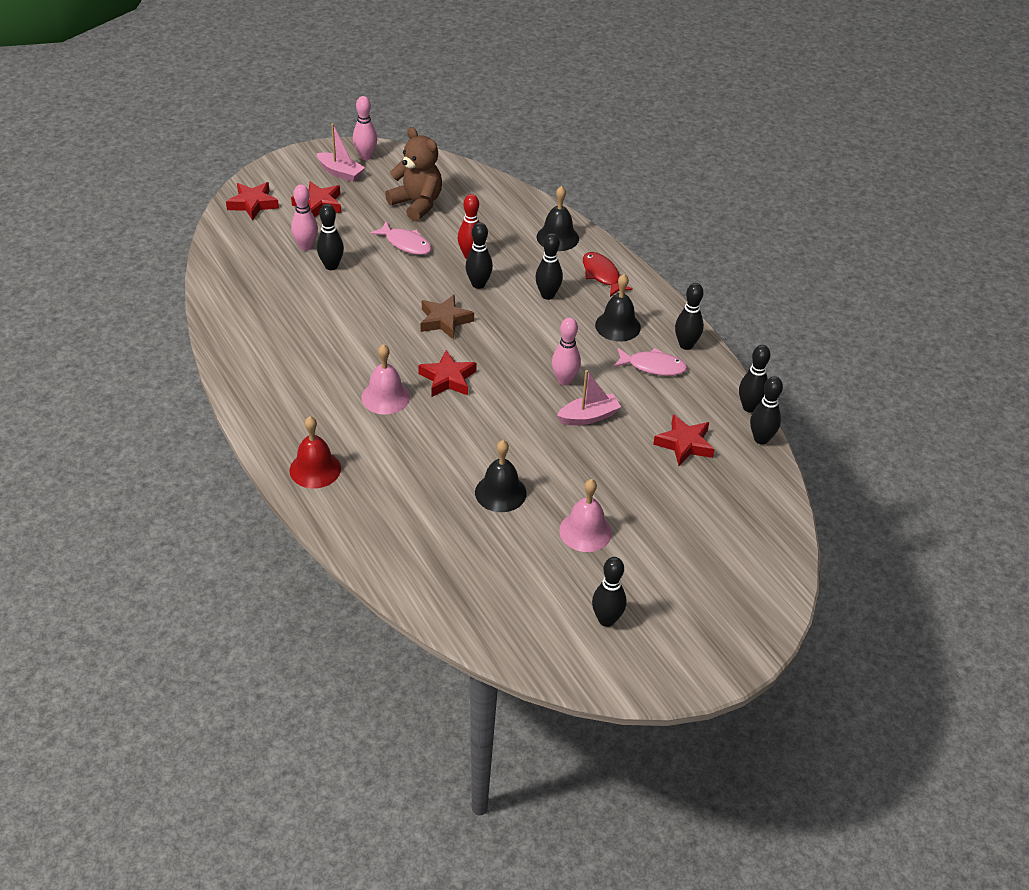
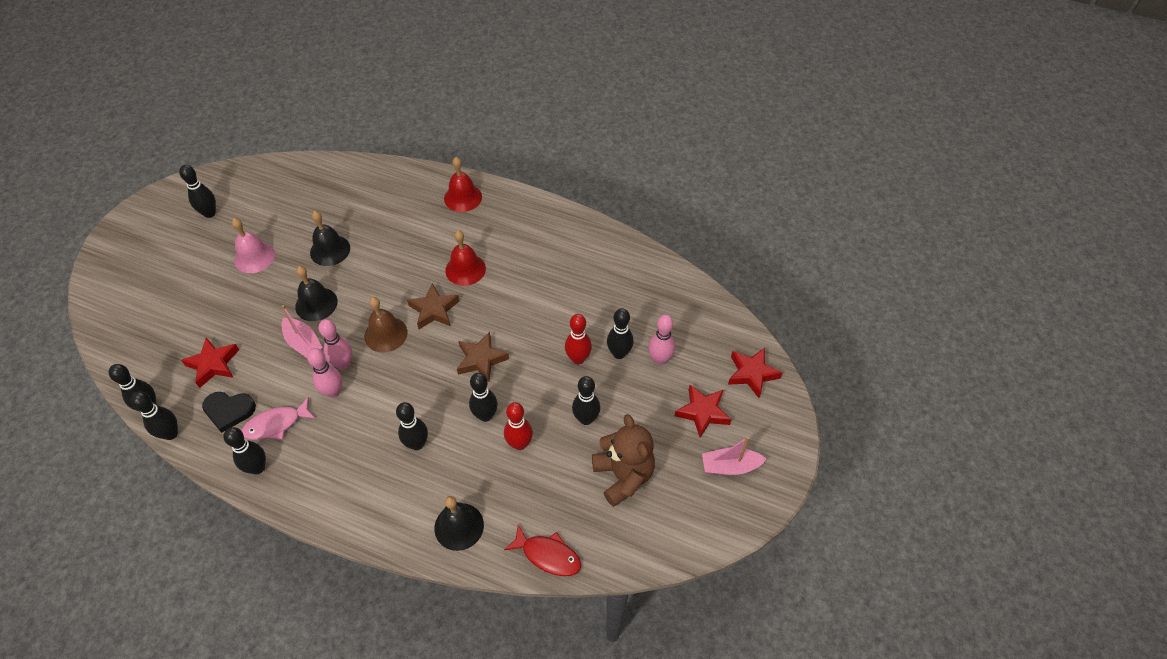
camera: 145 degrees right, 10 degrees up
(365, 156) = (734, 508): pink bowling pin -> pink bowling pin (333, 392)
(367, 280) = (578, 359): none -> red bowling pin
(385, 397) = (465, 269): pink bell -> red bell
(405, 244) = (586, 419): pink fish -> black bowling pin
(417, 204) = (623, 476): brown teddy bear -> brown teddy bear turned 120 degrees counterclockwise
(448, 379) = (434, 310): red star -> brown star
(508, 383) = (386, 334): none -> brown bell
(589, 416) = (303, 343): pink boat -> pink boat turned 75 degrees counterclockwise
(602, 275) = (383, 504): red fish -> red fish (548, 555)
(617, 326) = (332, 449): black bell -> black bell (316, 304)
(689, 398) = (229, 411): none -> black heart

